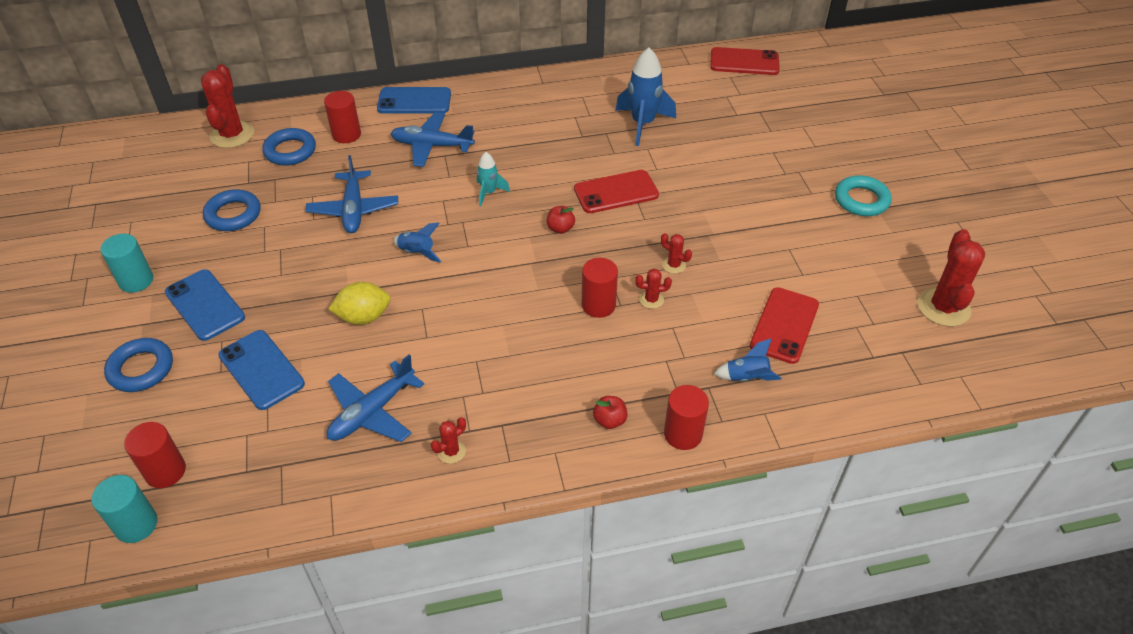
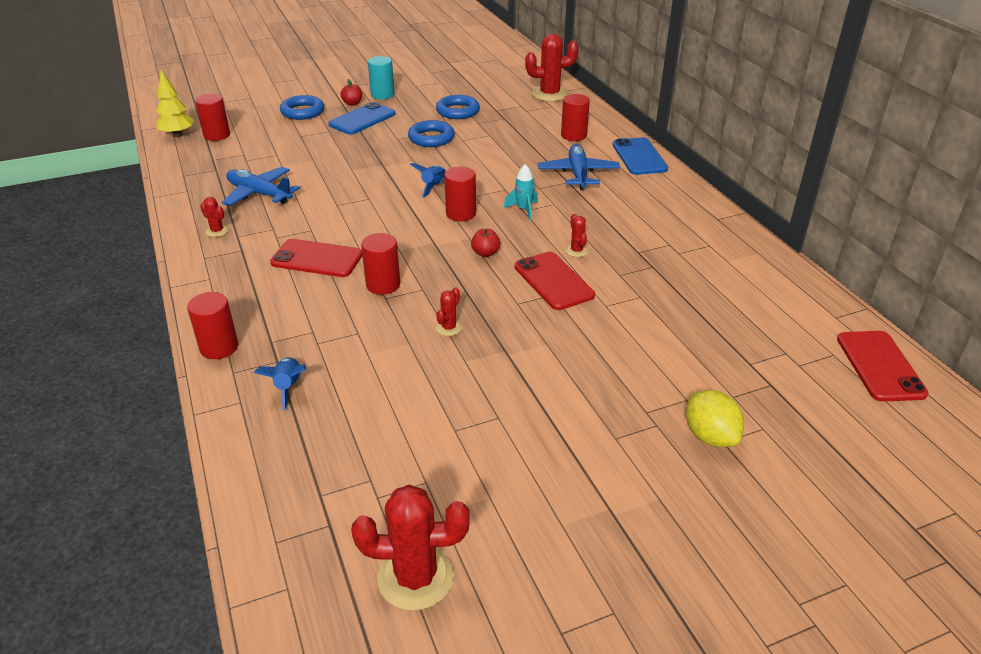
camera: 80 degrees right, 10 degrees down
(136, 524) = (178, 135): turquoise cylinder -> yellow tree
(261, 370) = (301, 148): blue phone -> none
(290, 151) = (541, 118): blue ring -> blue ring (431, 138)
(353, 209) = (479, 153): blue plane -> none
(363, 317) = (356, 176): yellow lemon -> yellow lemon (710, 436)
(481, 237) = (461, 214): none -> red cylinder
(609, 420) = (240, 303): red apple -> red apple (352, 103)
(642, 124) = (683, 289): blue rocket -> none
(651, 300) = (395, 316): red cactus -> red cactus (576, 251)
(784, 325) = (367, 415): red phone -> red phone (317, 259)
(861, 200) = (620, 490): turquoise ring -> none

